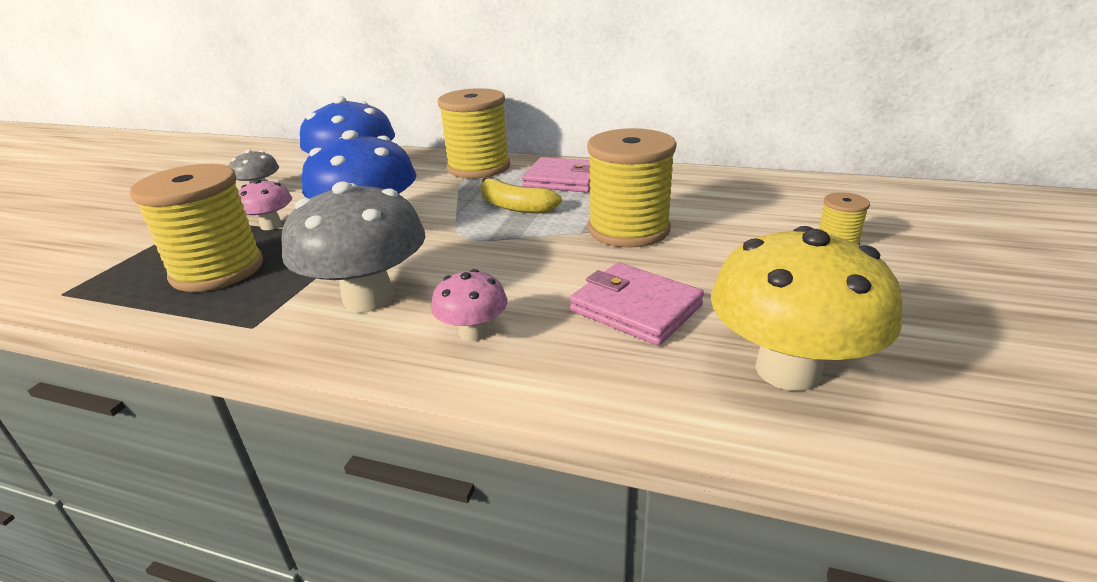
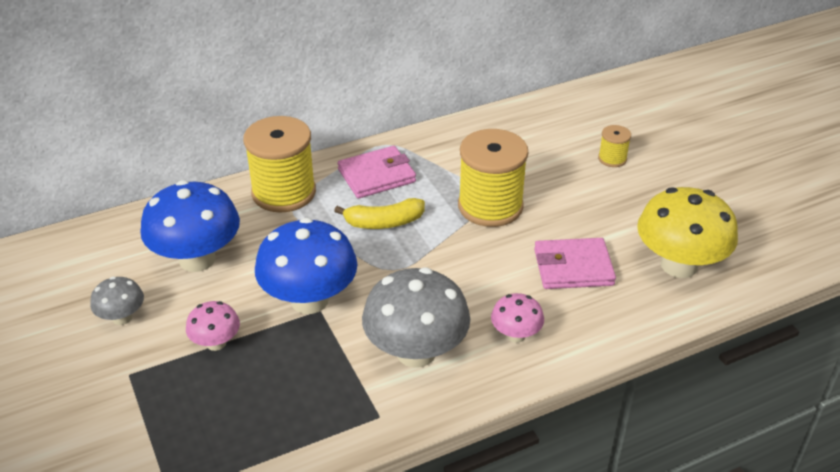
camera: 45 degrees left, 10 degrees up
(217, 270) = (260, 400): yellow spool -> none

